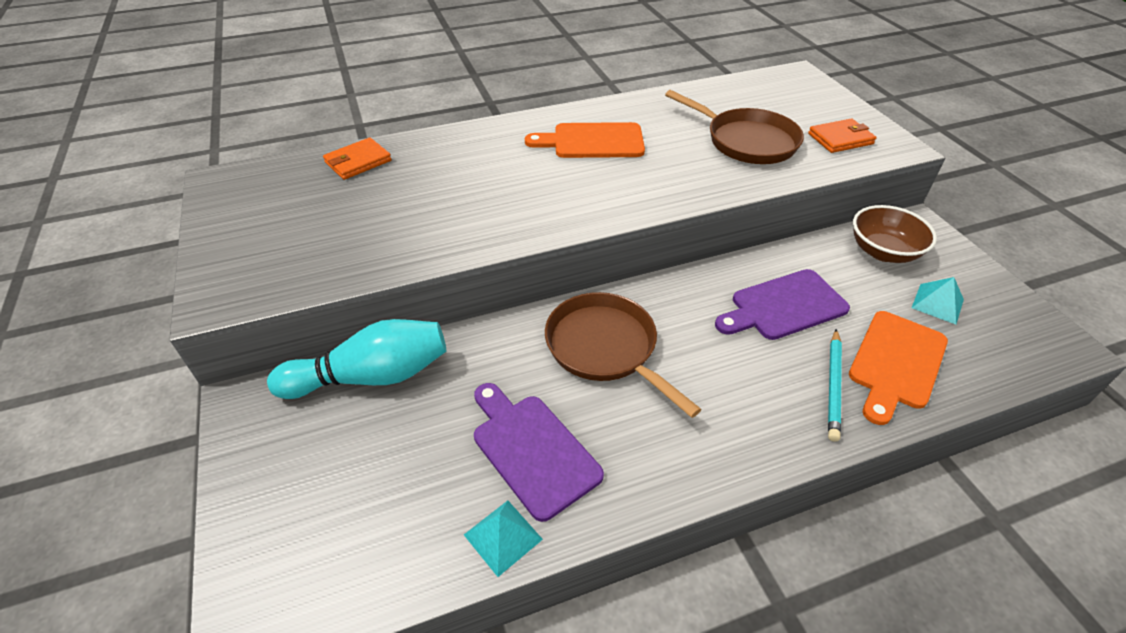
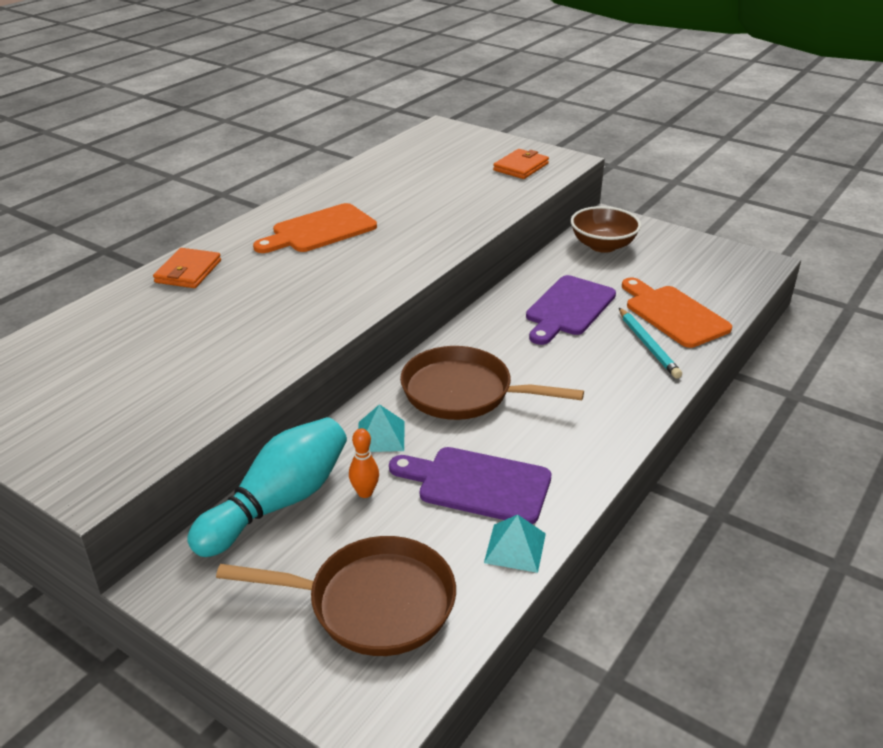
camera: 35 degrees left, 10 degrees down
(358, 162) = (95, 322): orange wallet -> orange wallet (188, 271)
(438, 404) = (365, 492): none -> orange bowling pin
(746, 141) = (451, 190): brown pan -> brown pan (373, 603)
(895, 363) = (673, 314): orange cutting board -> orange cutting board turned 150 degrees clockwise
(937, 303) = (667, 266): turquoise pyramid -> turquoise pyramid (381, 436)

